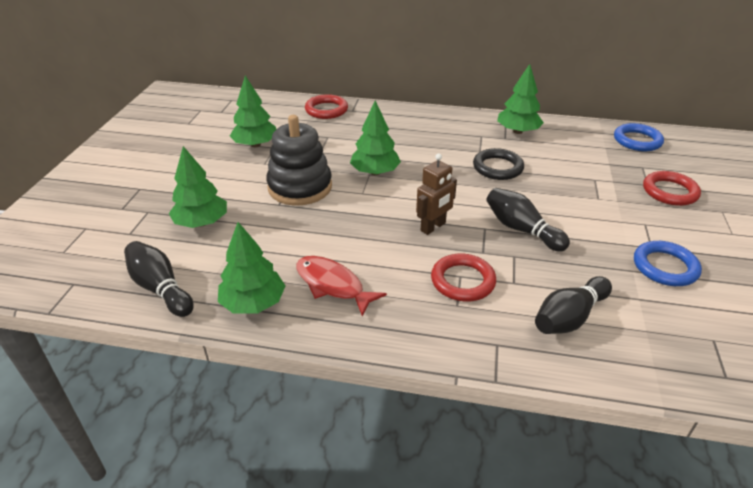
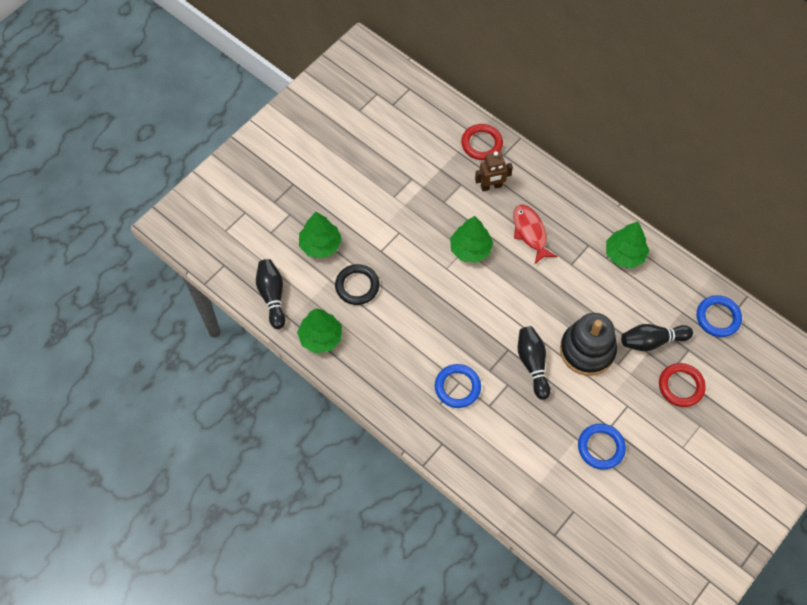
camera: 30 degrees right, 25 degrees up
(255, 144) = (398, 168): green tree -> none
(300, 187) = (405, 239): black stacking toy -> black stacking toy (587, 350)
(332, 285) = (375, 347): red fish -> red fish (530, 232)
(433, 227) = (473, 330): brown robot -> brown robot (491, 186)
(463, 281) = (457, 387): red ring -> blue ring
(497, 167) = (569, 291): black ring -> black ring (357, 286)
(569, 317) = (500, 449): black bowling pin -> black bowling pin (652, 341)

